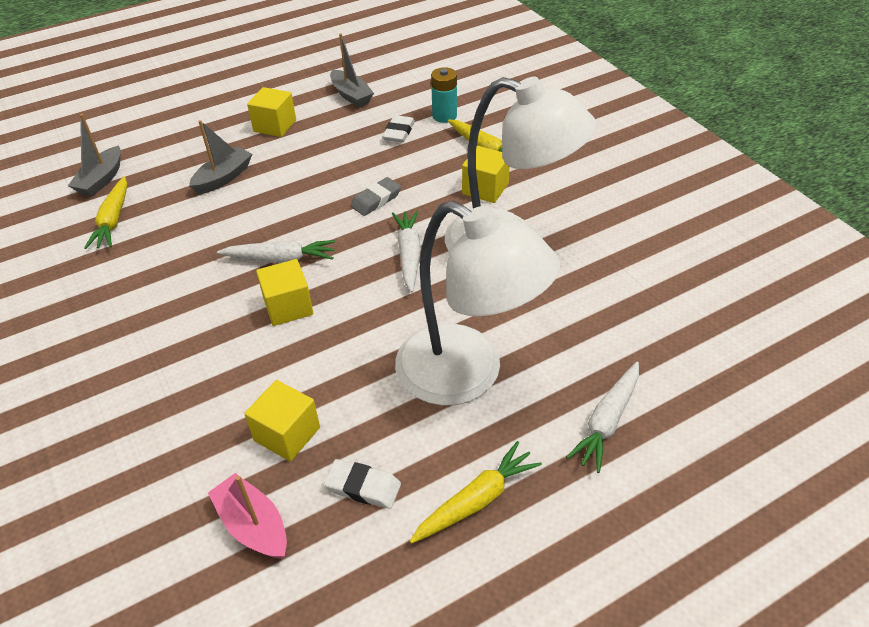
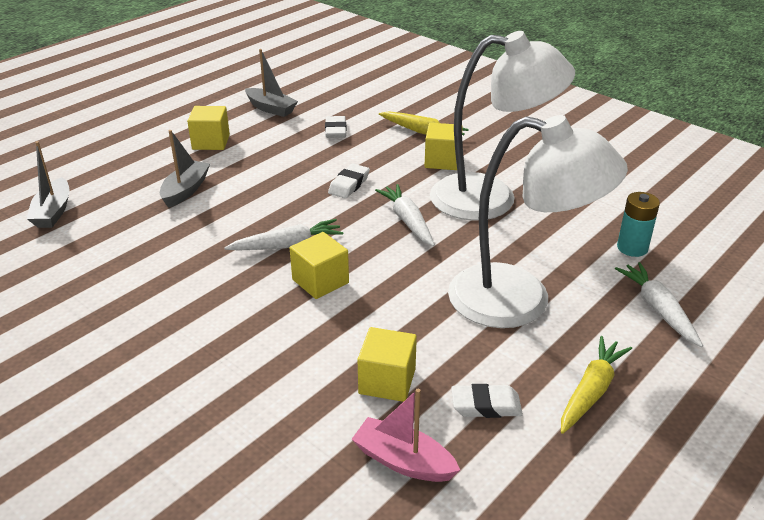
camera: 20 degrees left, 10 degrees down
(113, 220) = (89, 244): yellow carrot -> none
(376, 200) = (349, 185): grey eraser -> white eraser
(444, 116) = (369, 113): turquoise battery -> turquoise battery (632, 248)
(607, 421) = (658, 309): white carrot -> white carrot turned 150 degrees clockwise

